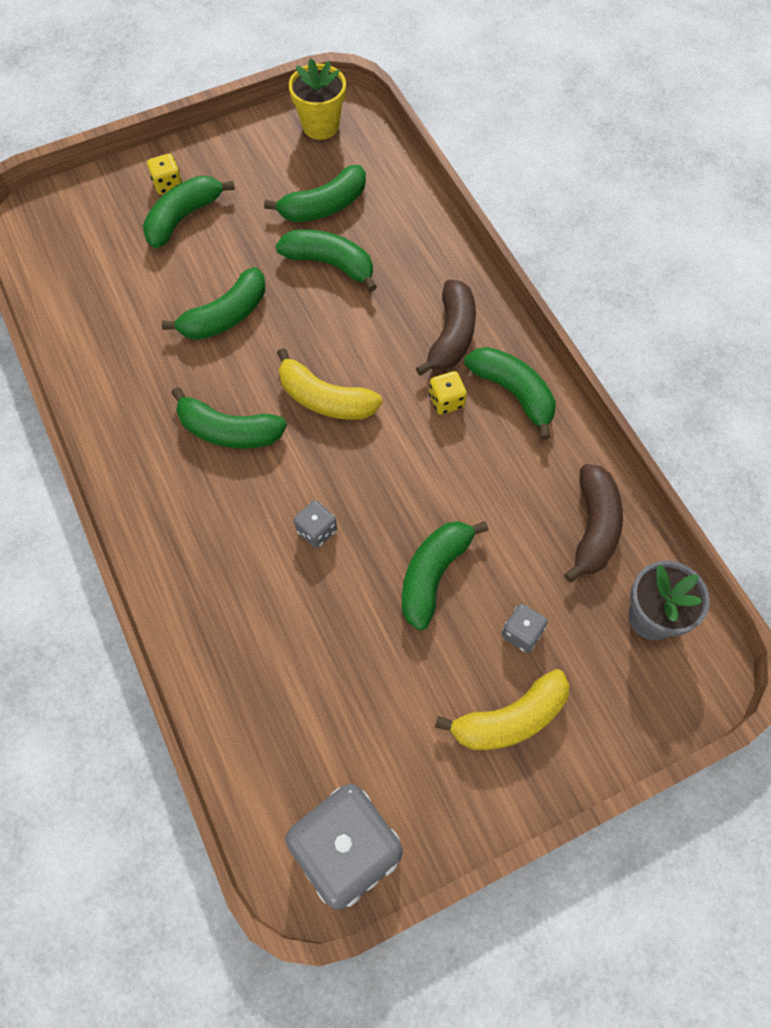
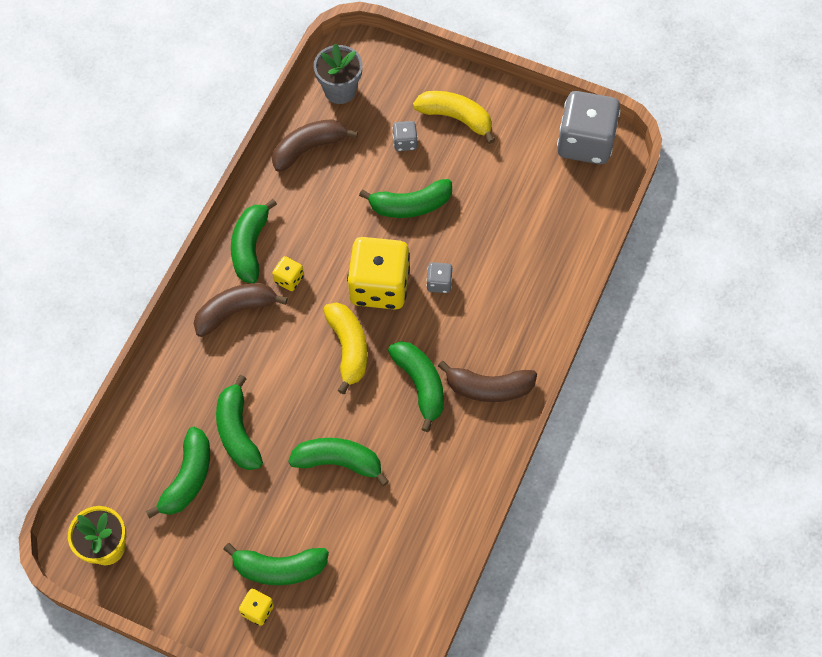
camera: 130 degrees left, 0 degrees up
(165, 487) = (488, 387): none -> brown banana
(324, 206) = (188, 478): green banana -> green banana turned 90 degrees clockwise
(365, 473) = (379, 286): none -> yellow dice

